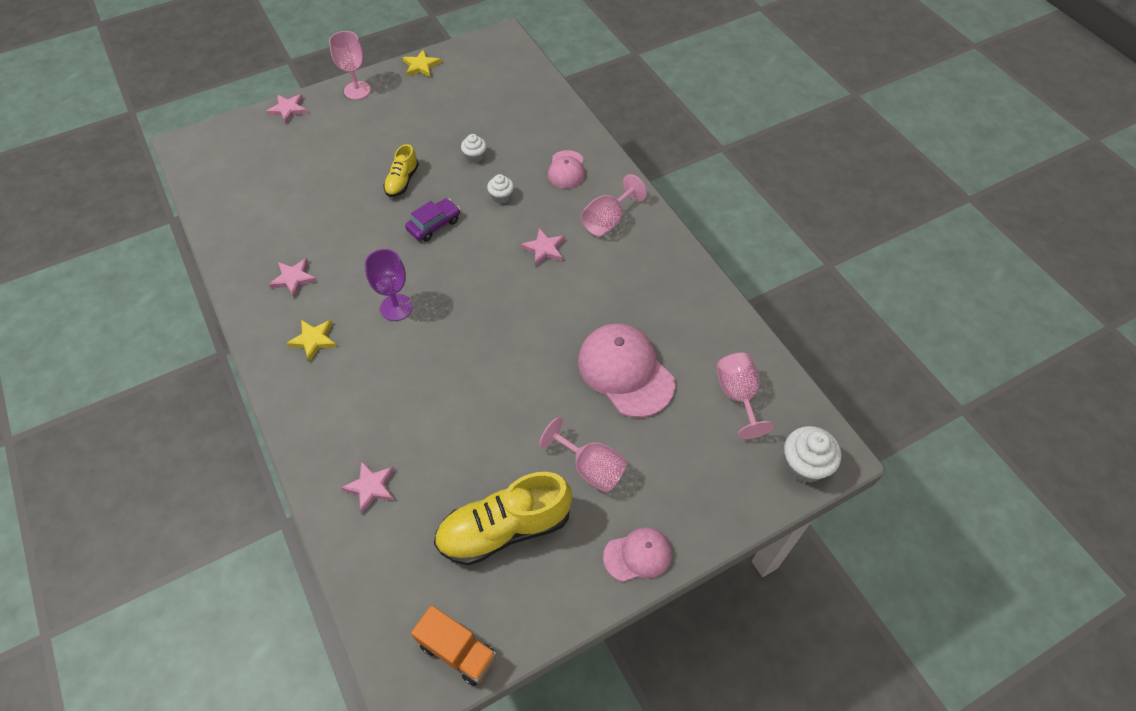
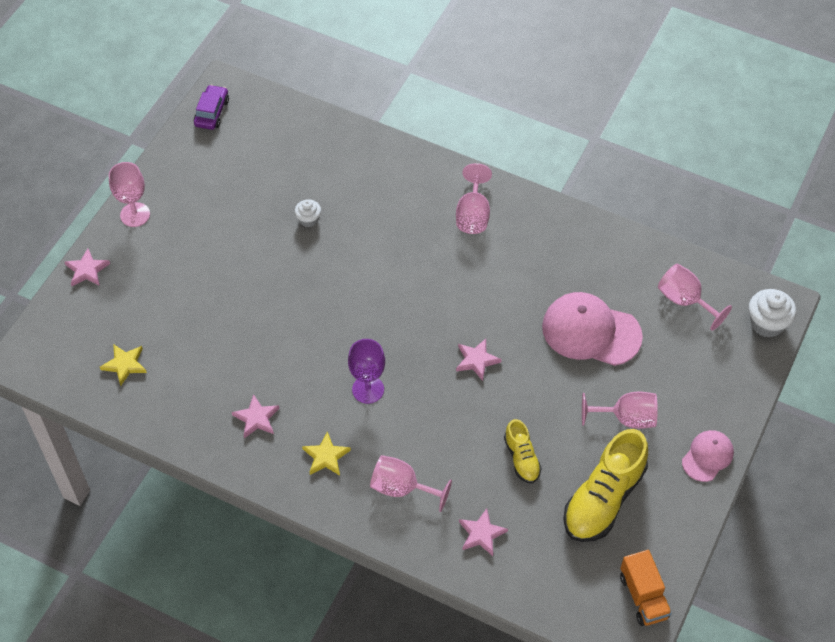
camera: 35 degrees left, 0 degrees up
(345, 403) = (402, 488): none -> pink goblet
(402, 181) = (265, 278): yellow shoe -> yellow shoe (521, 458)
(421, 66) = (173, 157): yellow star -> yellow star (125, 364)
(434, 225) = (332, 301): purple car -> purple car (212, 112)
(458, 651) = (643, 596): orange truck -> orange truck turned 75 degrees clockwise
(501, 197) = (366, 244): white cupcake -> none
(544, 249) = (443, 269): pink star -> pink star (476, 360)
(566, 170) = (399, 188): pink cap -> none

